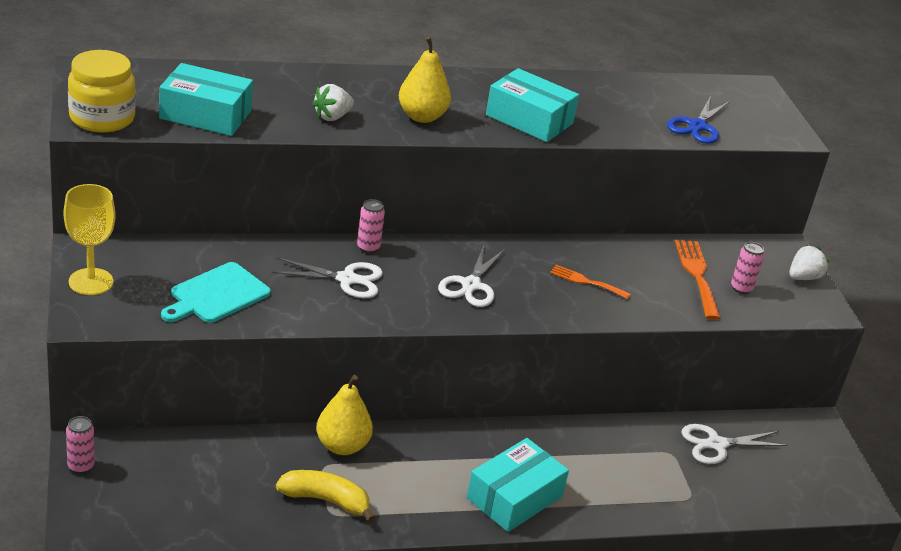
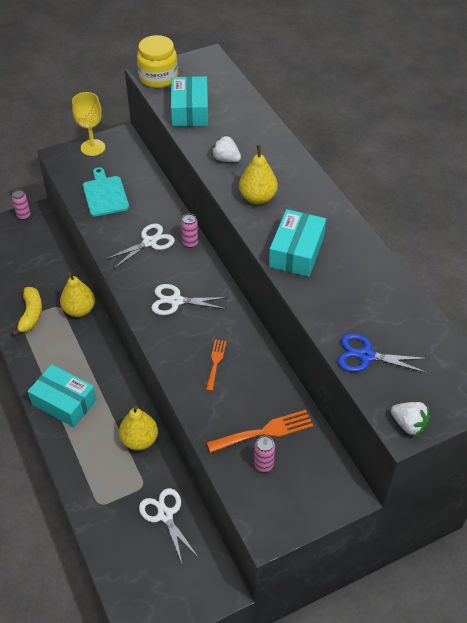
camera: 80 degrees right, 15 degrees up
(216, 295) = (105, 194): turquoise cutting board -> turquoise cutting board turned 45 degrees clockwise
(347, 279) = (149, 242): white scissors -> white scissors turned 120 degrees counterclockwise
(601, 440) = (139, 440): none -> yellow pear
(803, 277) = (308, 511): white strawberry -> white strawberry (408, 424)

